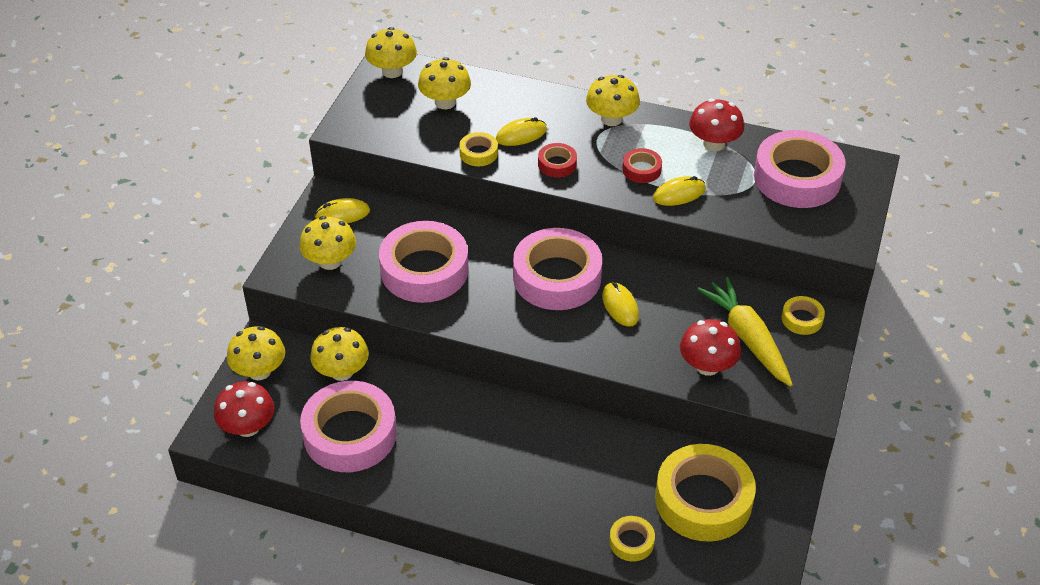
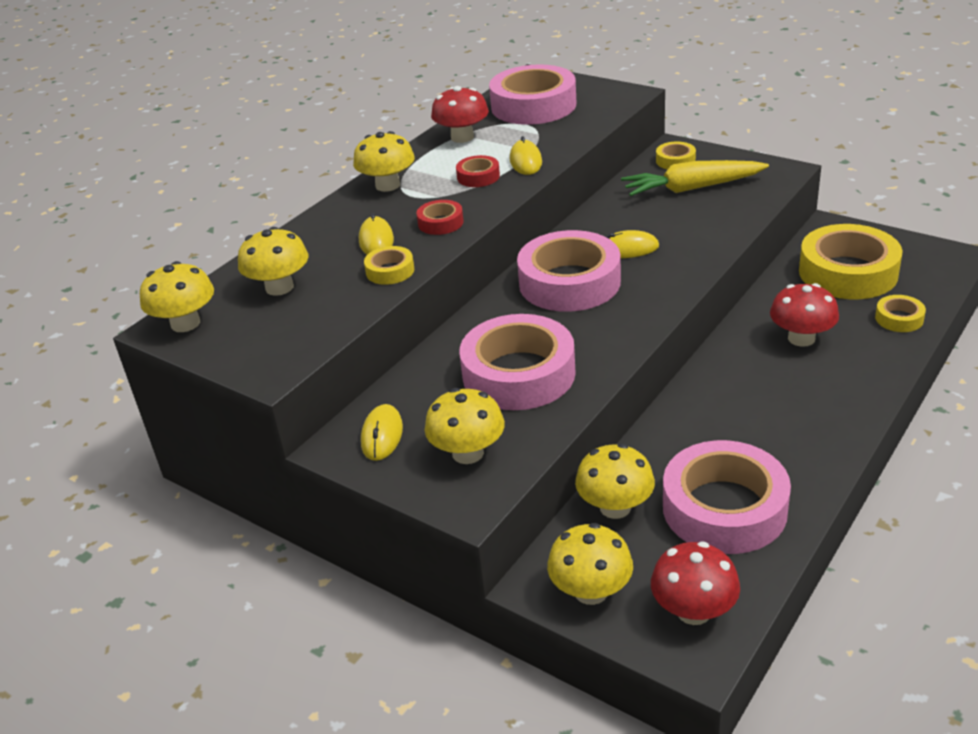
camera: 70 degrees left, 10 degrees down
(707, 366) = (723, 212): red mushroom -> red mushroom (801, 338)

